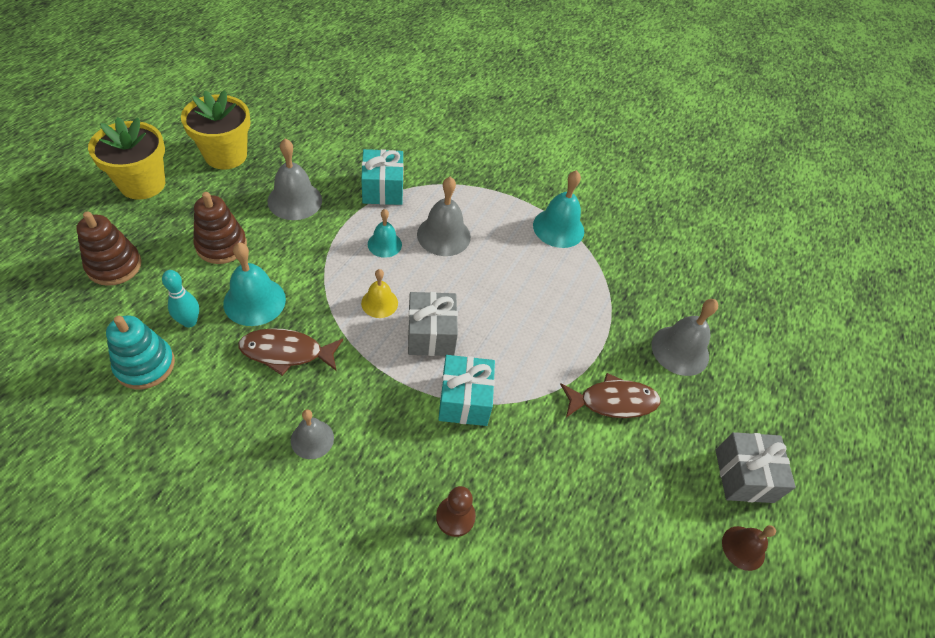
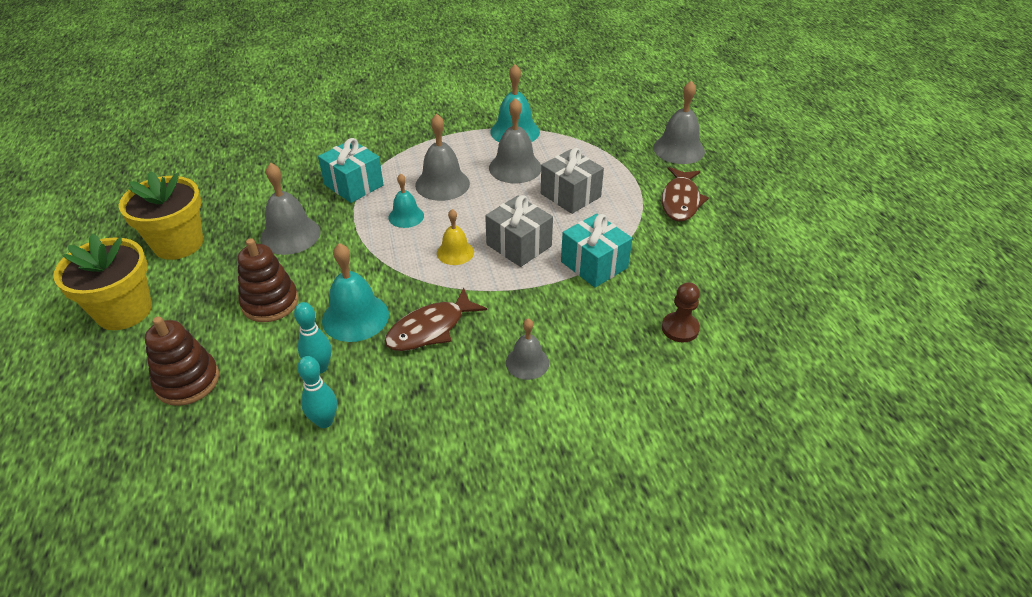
camera: 35 degrees left, 10 degrees down
(145, 365) = (324, 421): turquoise stacking toy -> turquoise bowling pin
(516, 262) = (515, 167): none -> grey bell
(613, 402) = (680, 201): brown fish -> brown fish turned 150 degrees clockwise
(743, 475) = (794, 186): grey gift -> grey gift (570, 195)
(743, 548) = (841, 220): brown bell -> none

